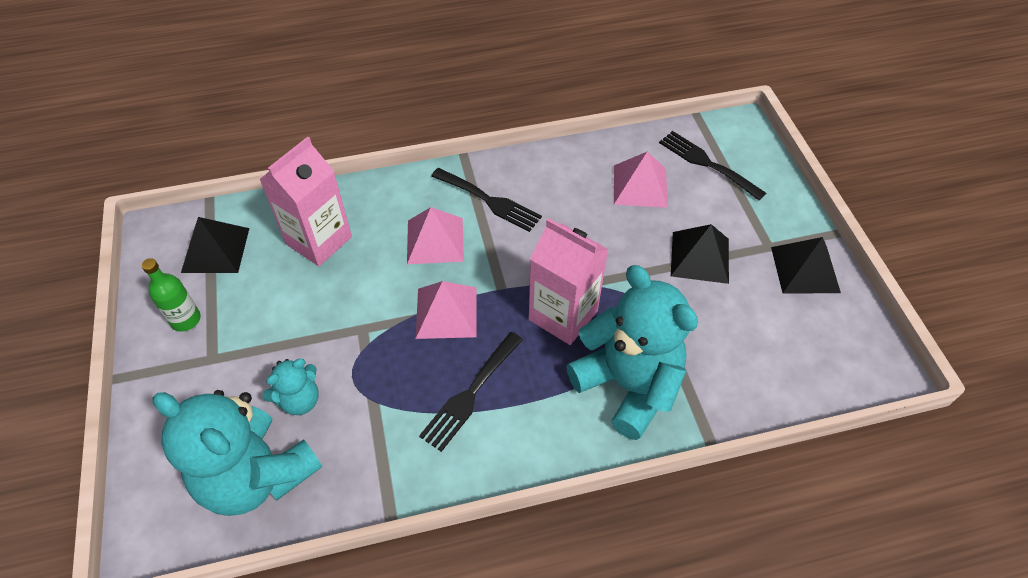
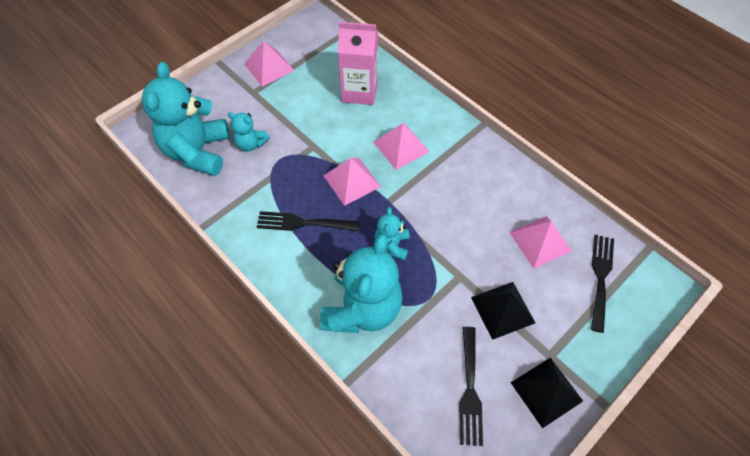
camera: 60 degrees right, 5 degrees up
(185, 319) = (269, 67): green bottle -> pink pyramid
(215, 250) = (320, 51): black pyramid -> none
(489, 201) = (454, 159): black fork -> black fork (470, 390)
(563, 315) = (392, 245): pink carton -> turquoise teddy bear

